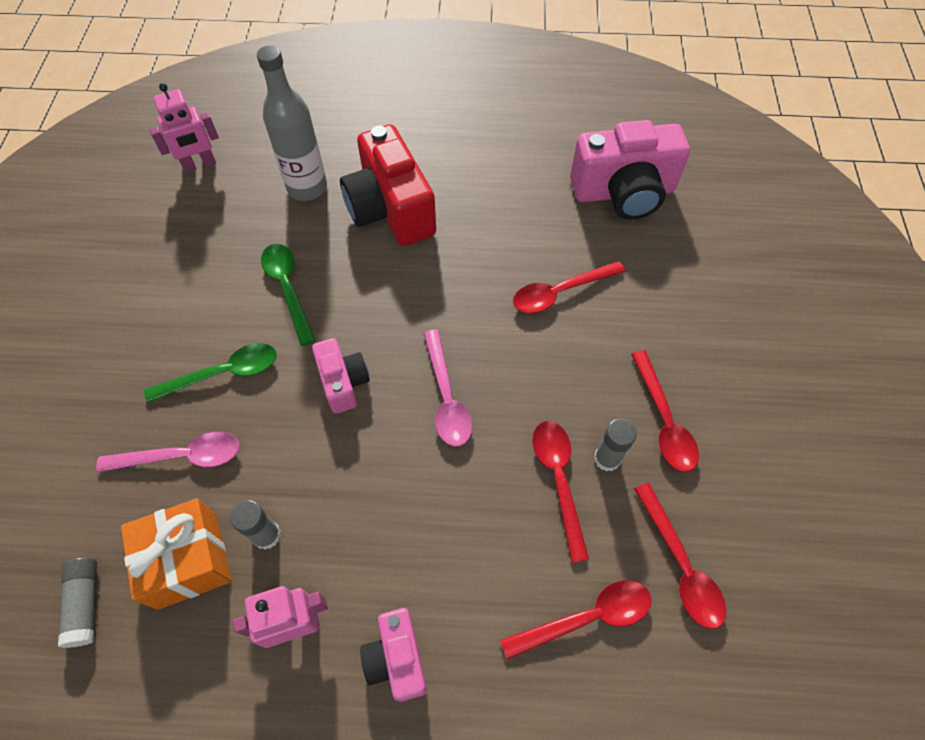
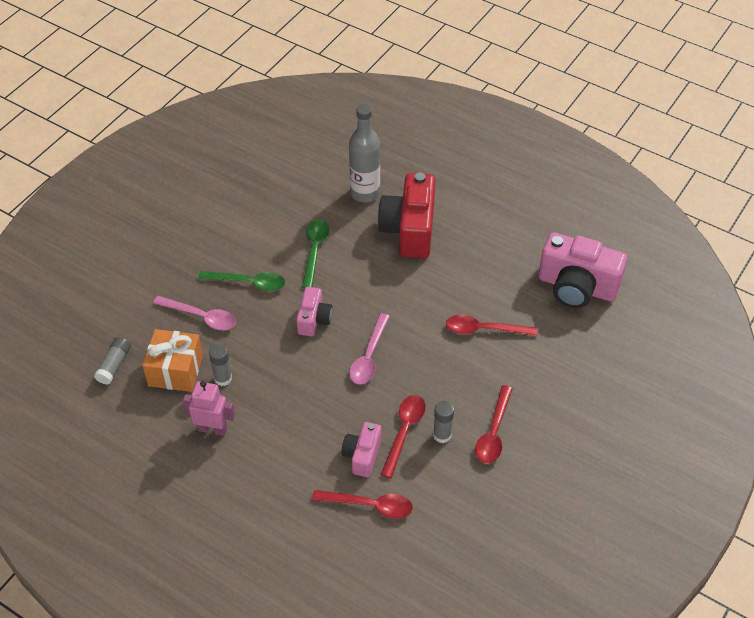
camera: 30 degrees right, 10 degrees down
(199, 165) = (306, 149): pink robot -> none
(397, 658) = (254, 470): pink camera -> pink camera (362, 455)
(680, 565) = (443, 509): red spoon -> none

